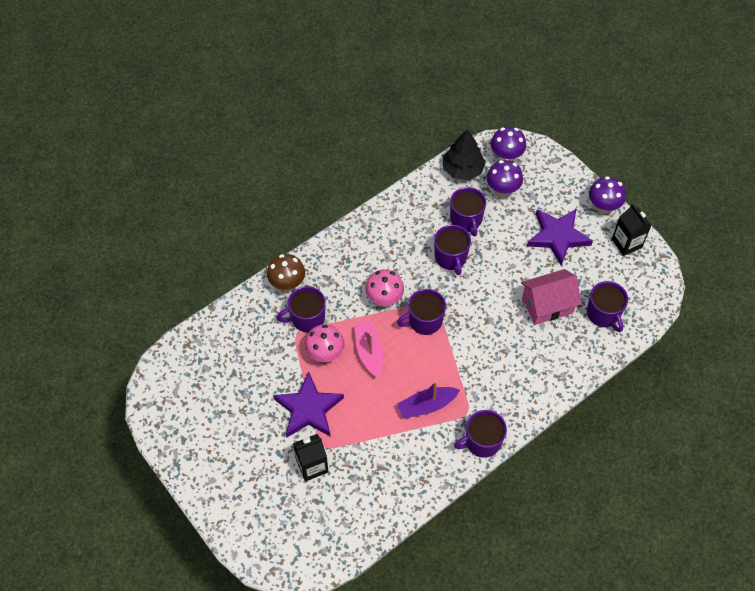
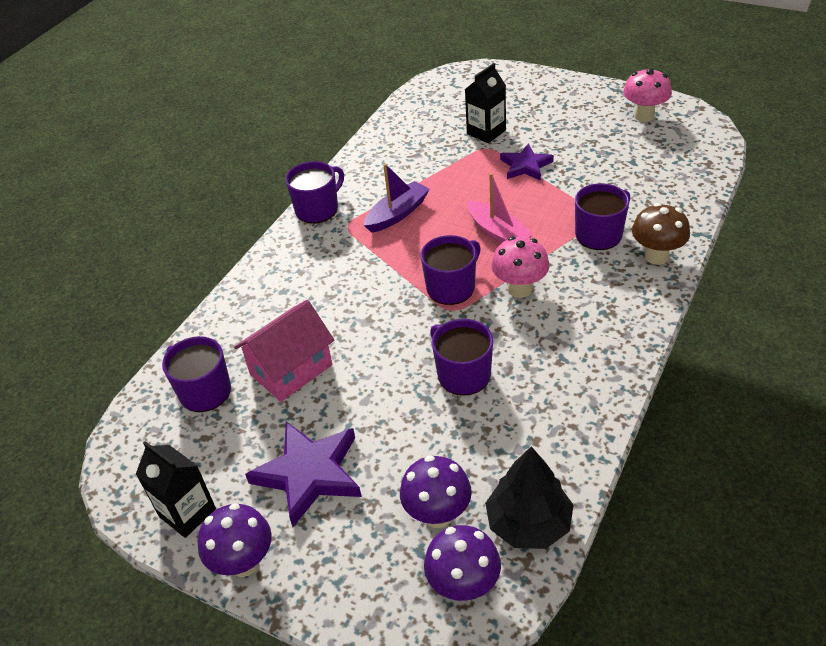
camera: 160 degrees right, 15 degrees down
(309, 409) = (525, 166): purple star -> purple star, size x0.63
(325, 354) = (547, 212): pink mushroom -> pink mushroom (644, 116)
(466, 220) = (471, 438): purple mug -> none

